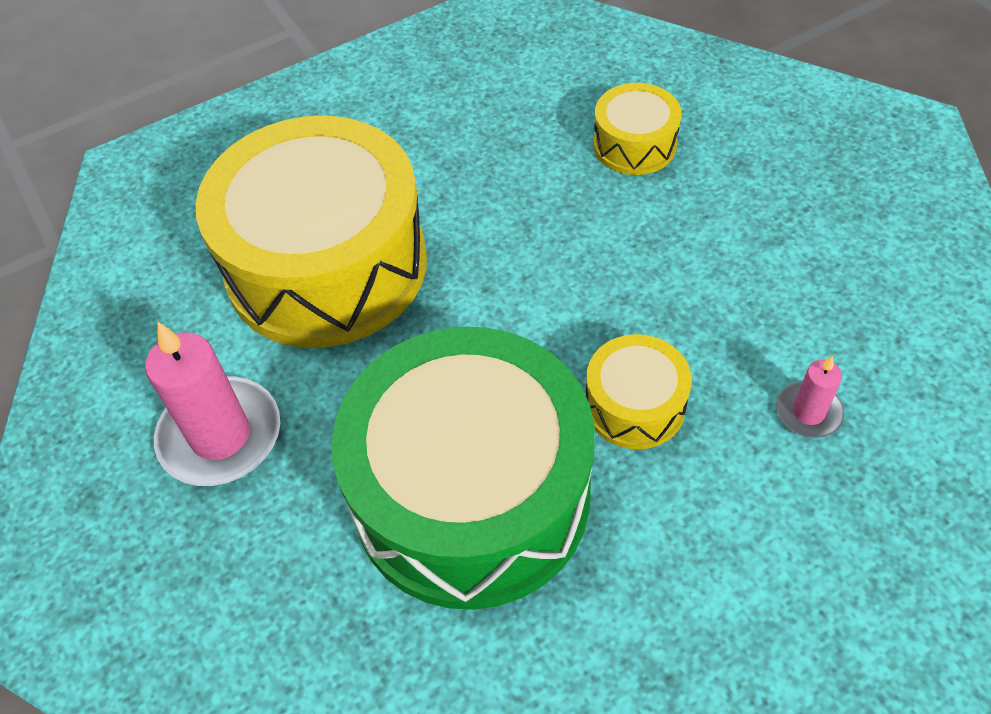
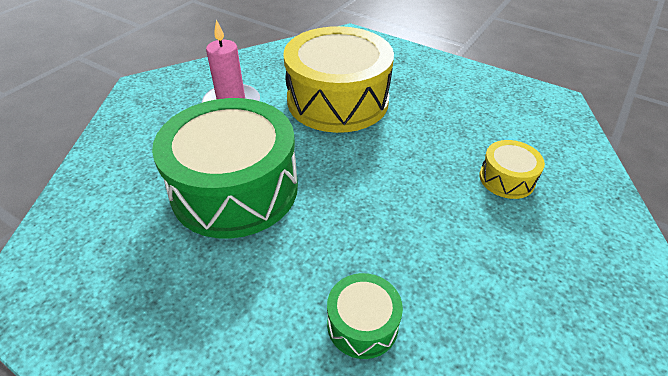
camera: 60 degrees right, 10 degrees down
(635, 405) = (320, 235): yellow drum -> none
(808, 412) = (362, 324): pink candle -> green drum

